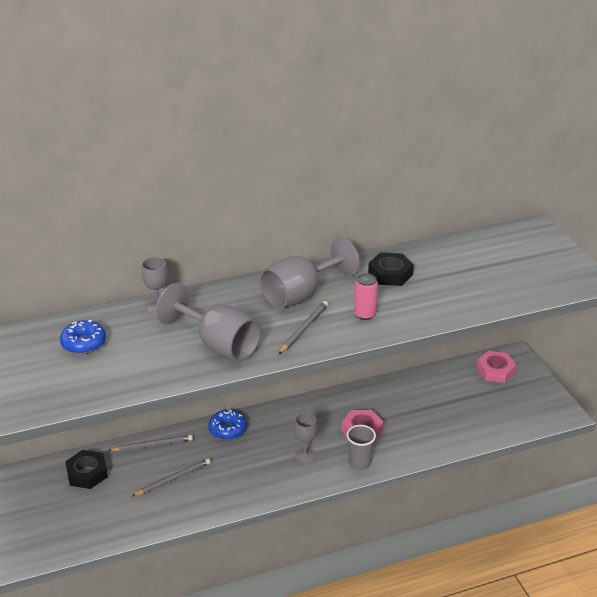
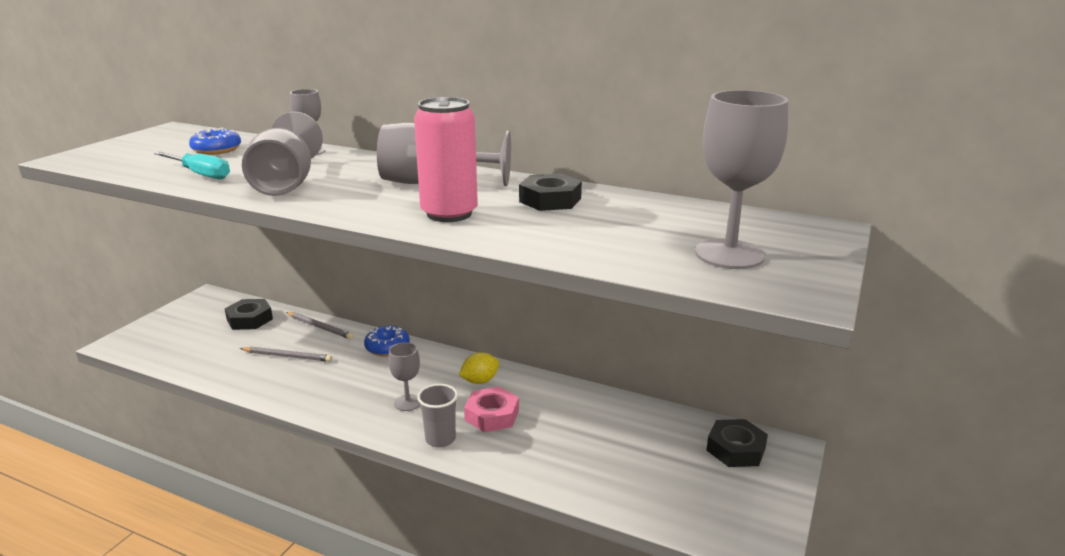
camera: 45 degrees right, 10 degrees down
(139, 370) = (200, 174): none -> turquoise screwdriver
(303, 329) = (372, 201): grey pencil -> none
(321, 414) = (480, 381): none -> yellow lemon
(365, 314) = (449, 214): pink can -> pink can, size x1.81
(495, 371) = (736, 449): pink nut -> black nut
(529, 270) = (729, 254): none -> grey goblet

